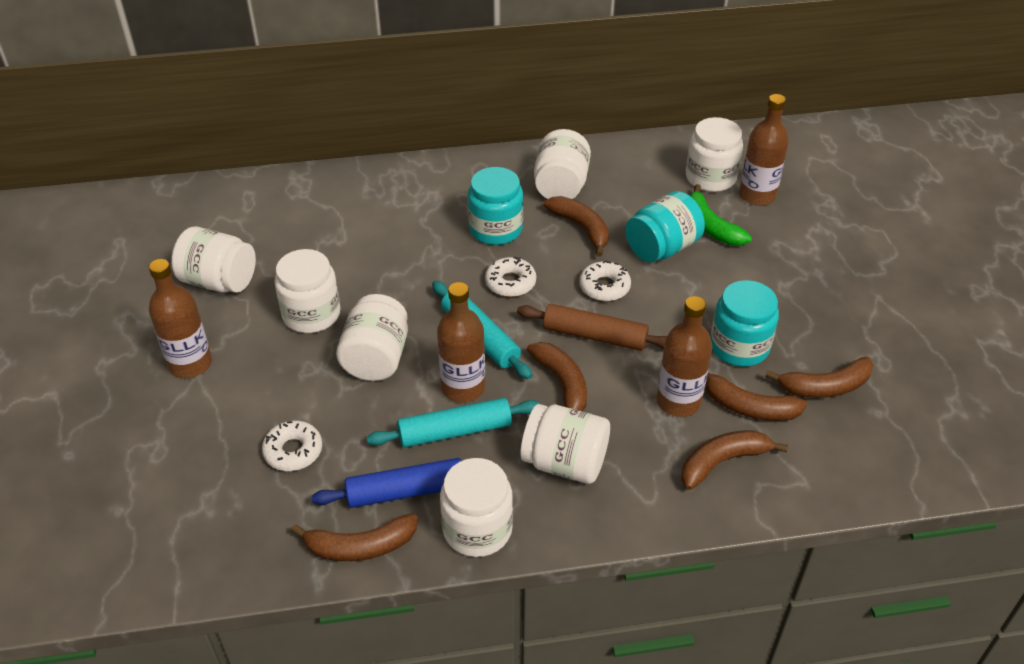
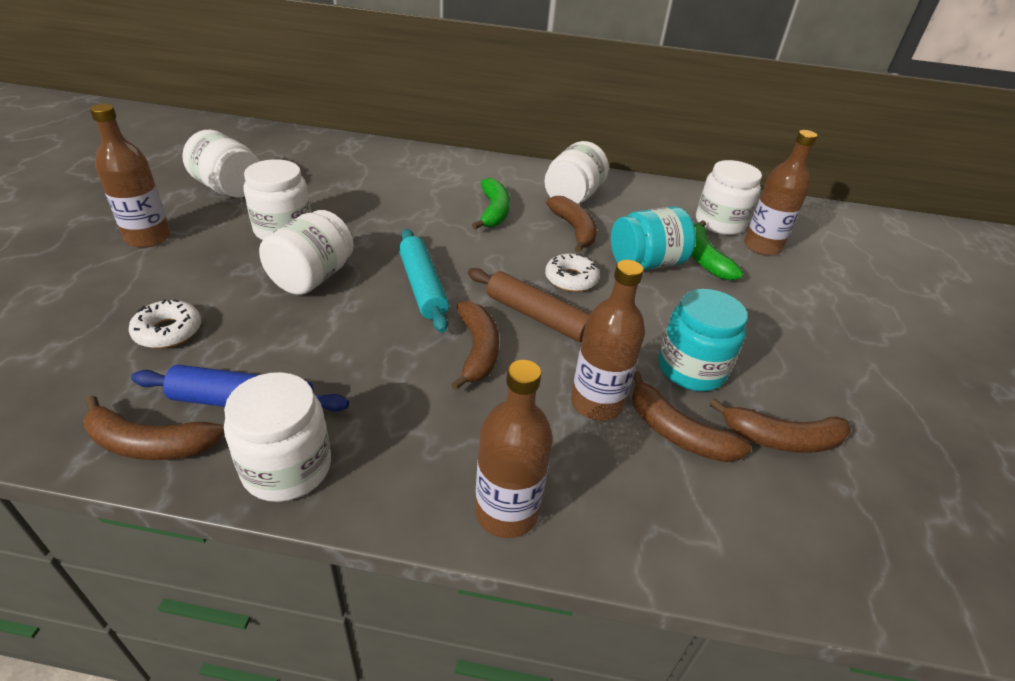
camera: 15 degrees right, 5 degrees down
(455, 431) = (338, 361): turquoise rolling pin -> none
(463, 387) = (375, 324): brown bottle -> brown bottle (506, 512)
(495, 229) = (493, 211): turquoise jar -> green banana
(510, 282) = (481, 253): white donut -> none
(565, 463) = (432, 427): white jar -> none
(722, 462) = (619, 485): brown banana -> none

